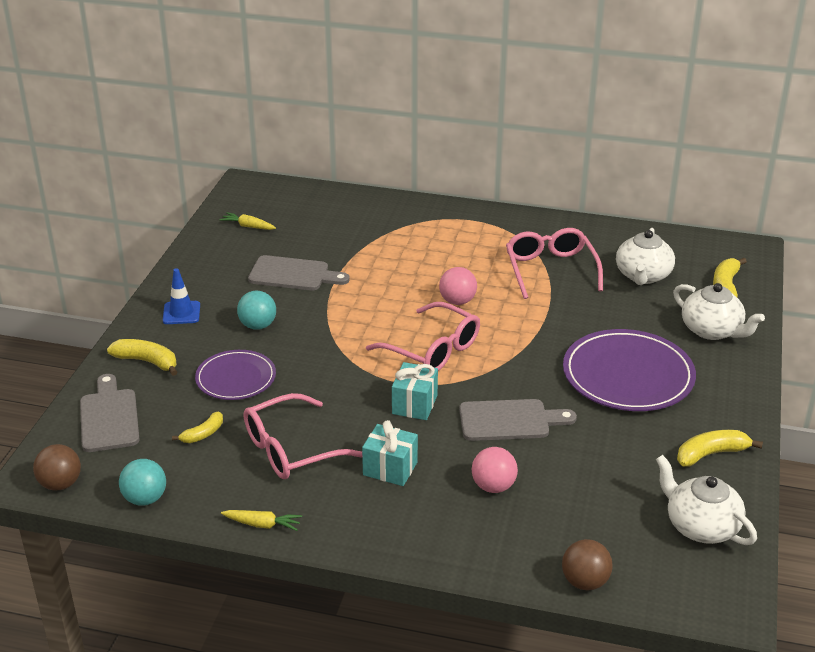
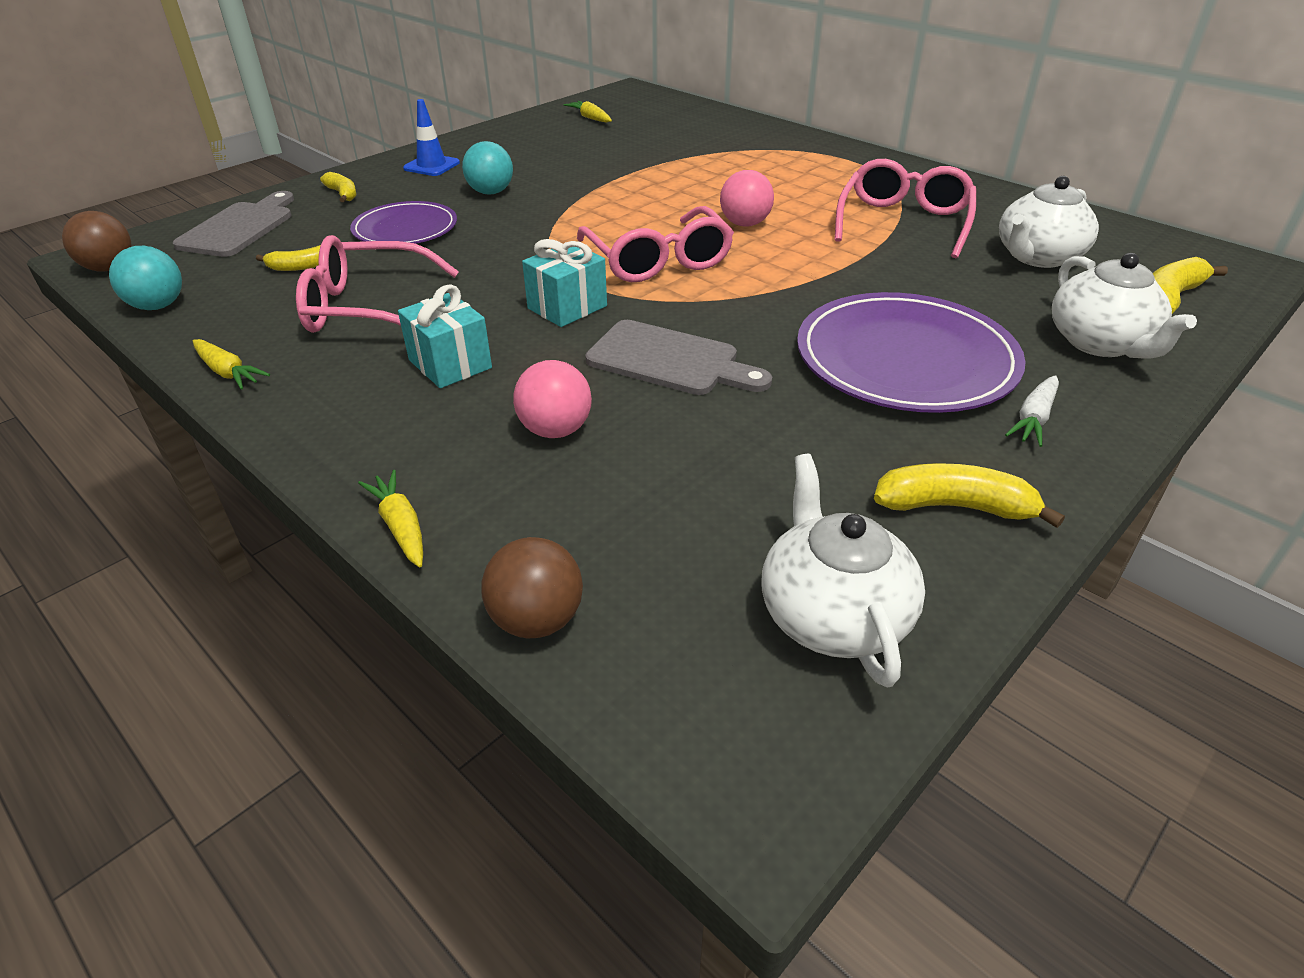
camera: 30 degrees right, 5 degrees up
(147, 362) = (343, 194): yellow banana -> yellow banana, size x0.65
(293, 274) = (585, 161): grey cutting board -> none
(474, 568) = (400, 526): none -> yellow carrot
(712, 391) = (1033, 419): none -> white carrot

